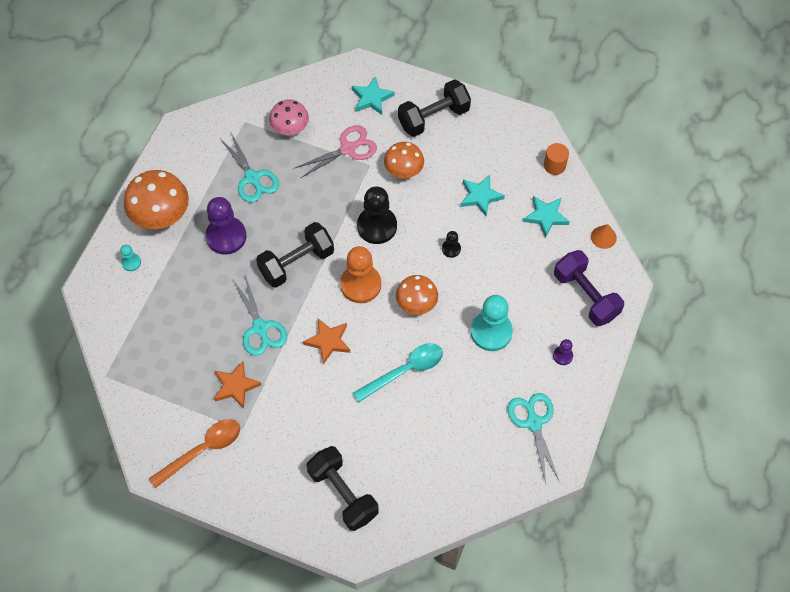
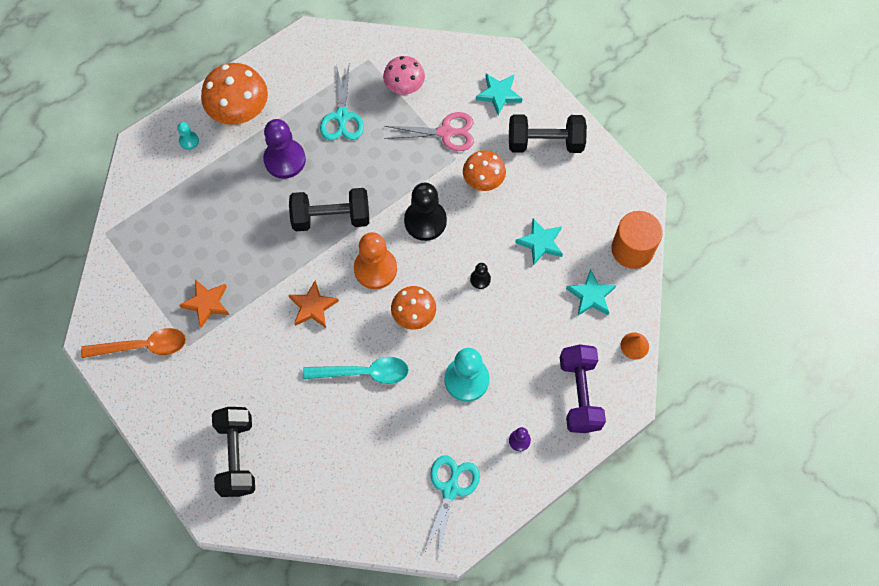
camera: 30 degrees right, 5 degrees up
(260, 328) = (261, 261): turquoise scissors -> none
(554, 165) = (632, 249): orange cylinder -> orange cylinder, size x1.73

